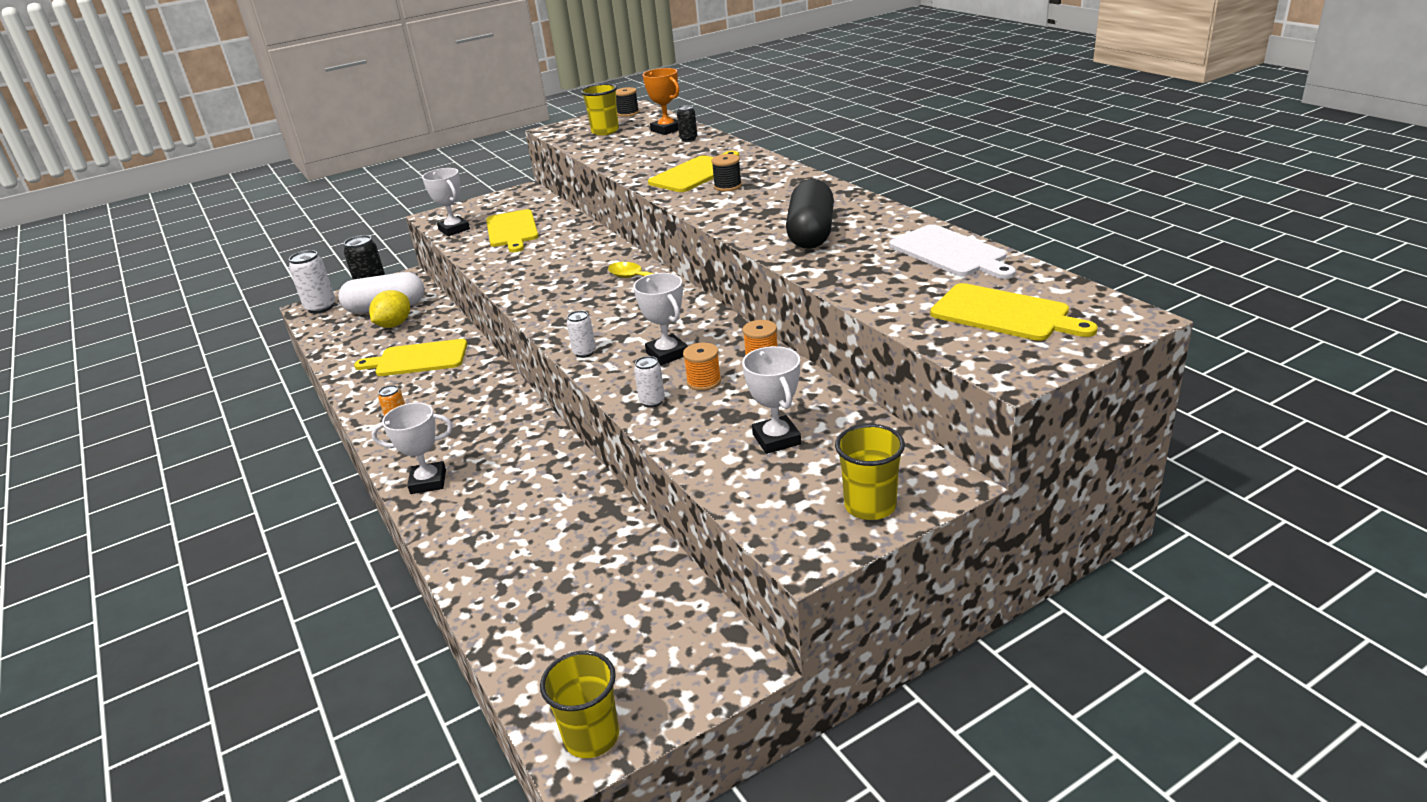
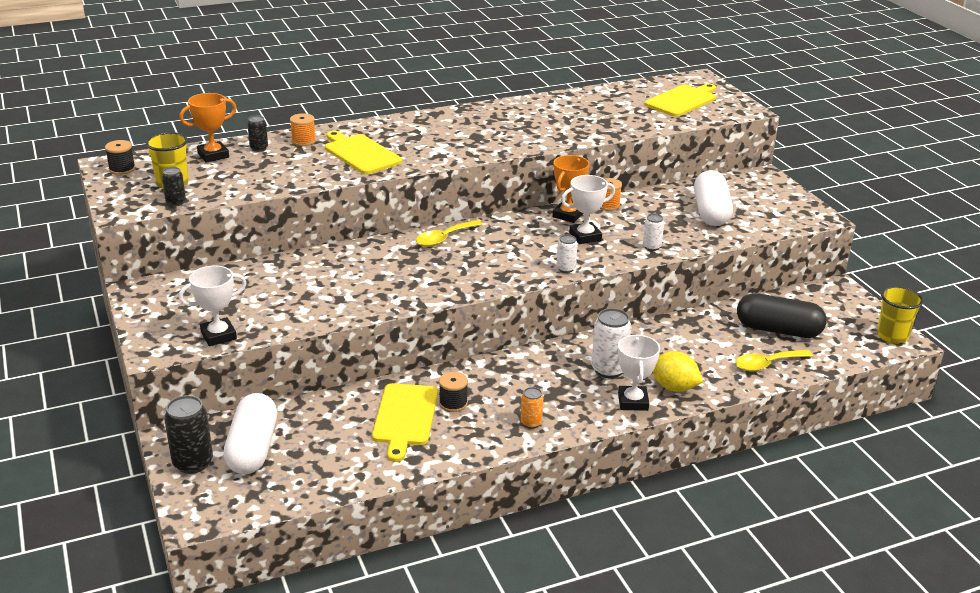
camera: 85 degrees left, 0 degrees up
(321, 307) = (205, 507): white can -> white can (608, 370)
(394, 325) = (307, 439): yellow lemon -> yellow lemon (673, 387)
(503, 586) = (767, 364): none -> yellow spoon
(512, 230) = (260, 298): yellow cutting board -> none
(571, 139) = (176, 202): none -> black can
(704, 381) = (631, 227): orange spool -> orange spool (303, 141)
(721, 336) = (568, 215): none -> orange trophy
(727, 186) = (407, 145): black spool -> black spool (453, 403)
(776, 439) = (711, 212): white trophy -> white capsule
(811, 233) = (532, 129): black capsule -> black capsule (778, 330)
(870, 506) = (781, 196): yellow cup -> none
(950, 253) = (593, 98): white cutting board -> none

